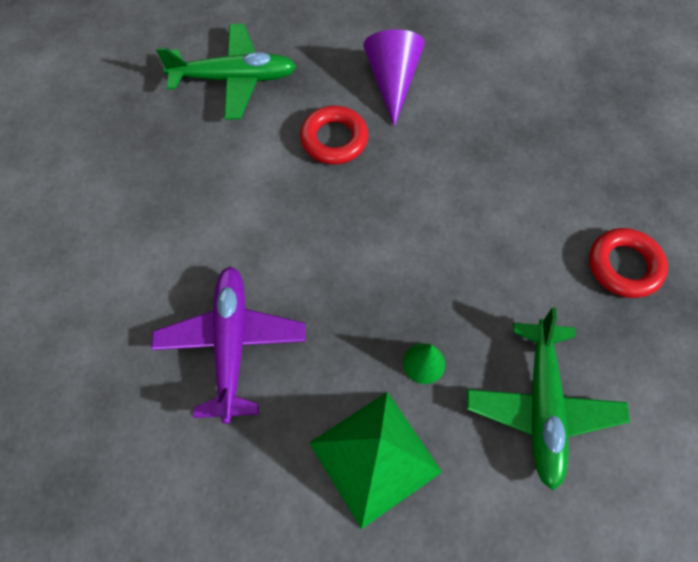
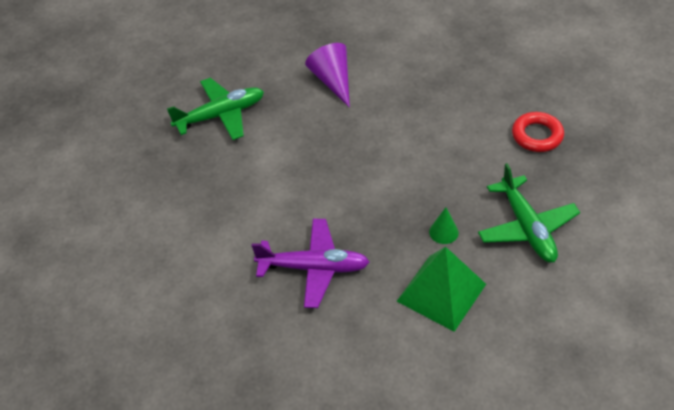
camera: 20 degrees left, 15 degrees down
(231, 343) = (314, 268): purple plane -> purple plane turned 120 degrees clockwise
(334, 139) = (313, 128): red ring -> none

